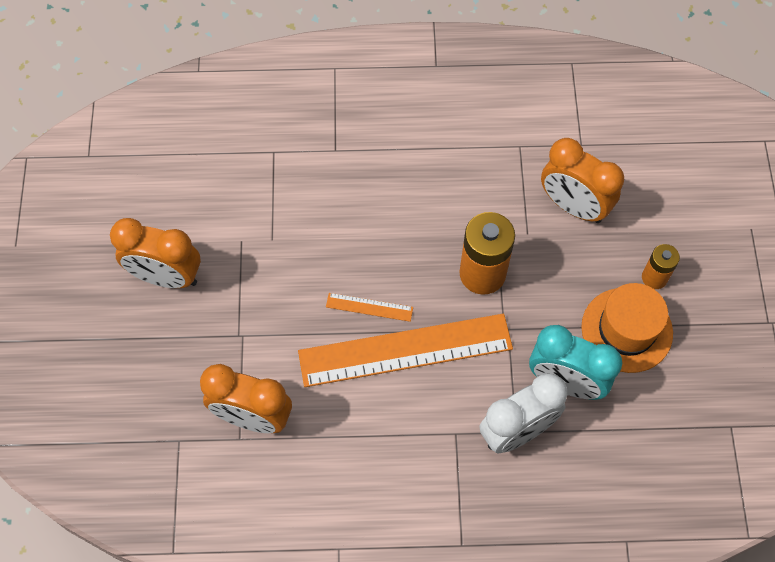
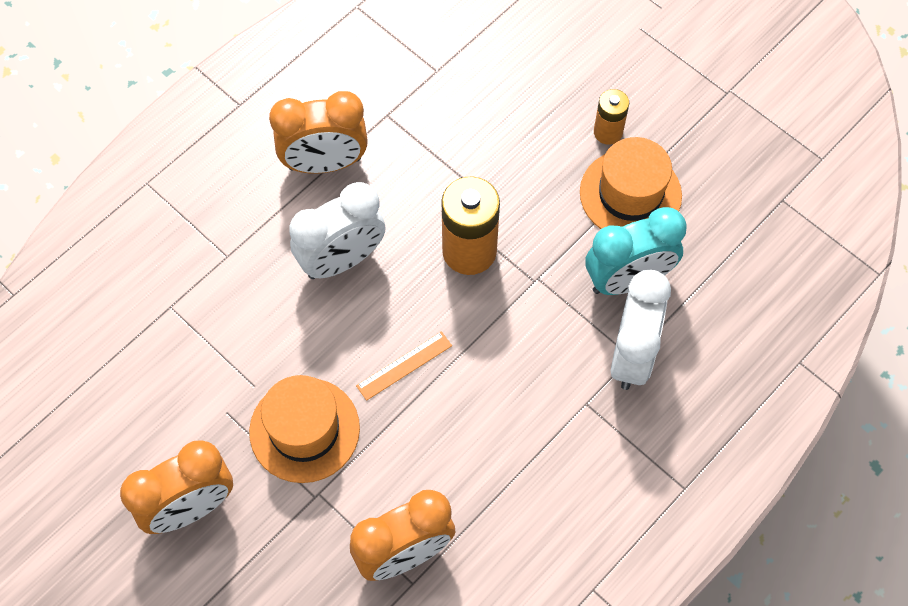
camera: 45 degrees left, 0 degrees up
(273, 291) = (304, 430): none -> orange hat
(399, 211) = (342, 260): none -> white clock
(405, 350) = (473, 374): orange ruler -> none
(573, 206) = (484, 129): orange clock -> orange clock (325, 163)

